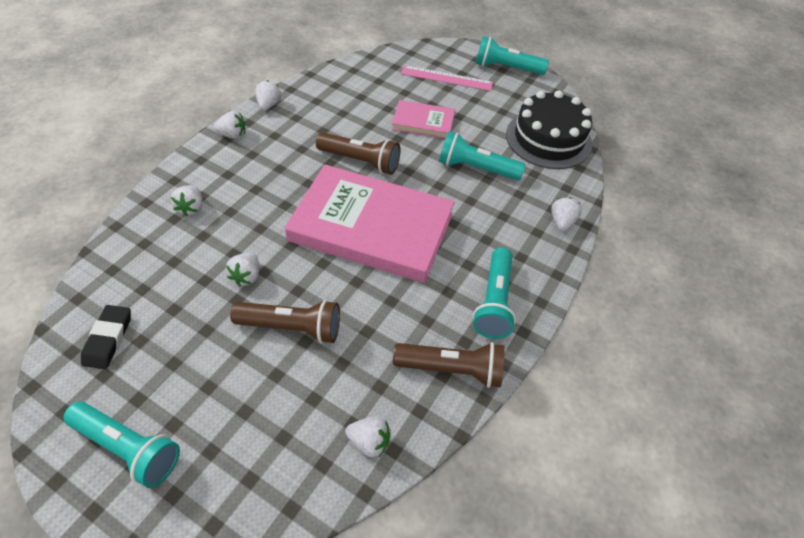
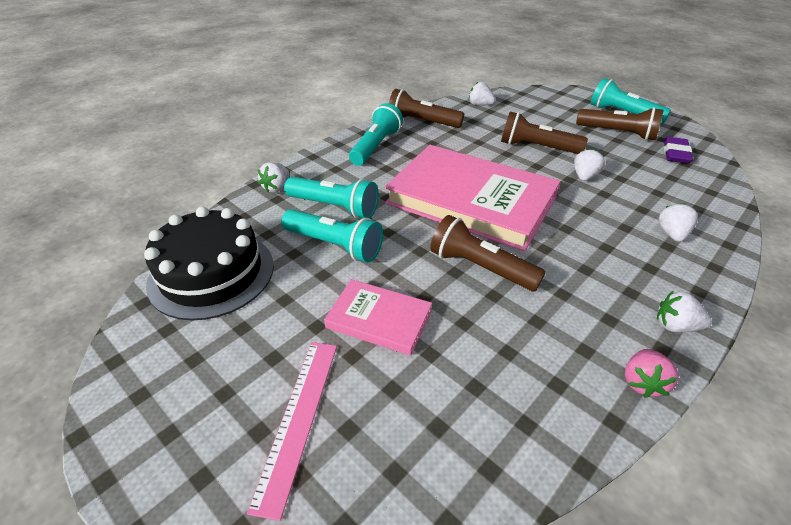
camera: 165 degrees left, 10 degrees down
(108, 339) = (675, 153): black eraser -> purple eraser
(165, 381) = (617, 133): none -> brown flashlight
(268, 105) = (642, 382): white strawberry -> pink strawberry
(447, 78) = (297, 419): pink ruler -> pink ruler turned 75 degrees clockwise
(506, 68) = (157, 436): turquoise flashlight -> turquoise flashlight (334, 207)

